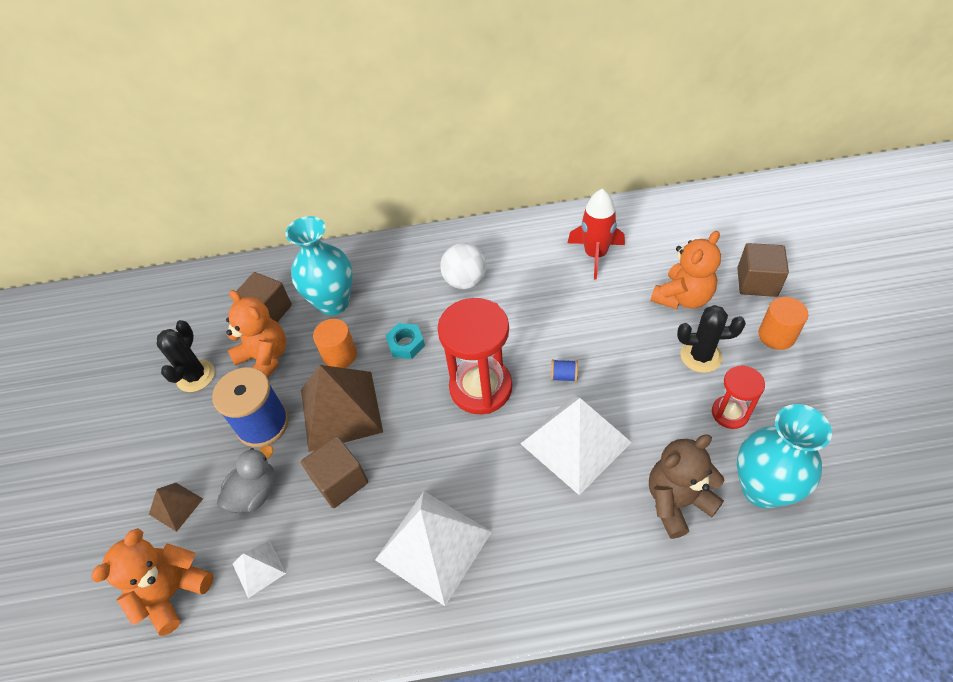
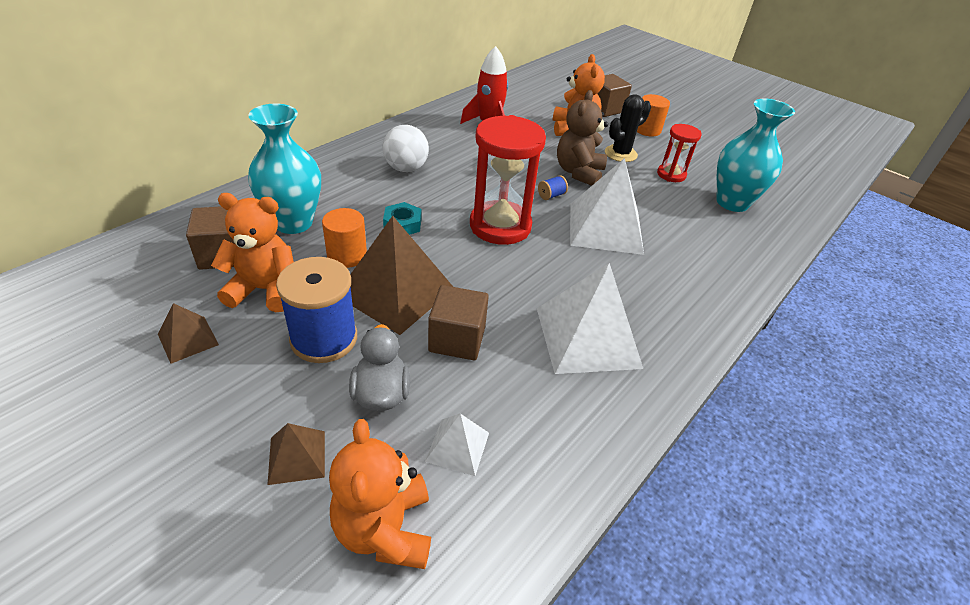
camera: 50 degrees left, 10 degrees down
(195, 376) = (188, 339): black cactus -> brown pyramid
(677, 502) = (701, 229): brown teddy bear -> brown teddy bear (578, 172)

